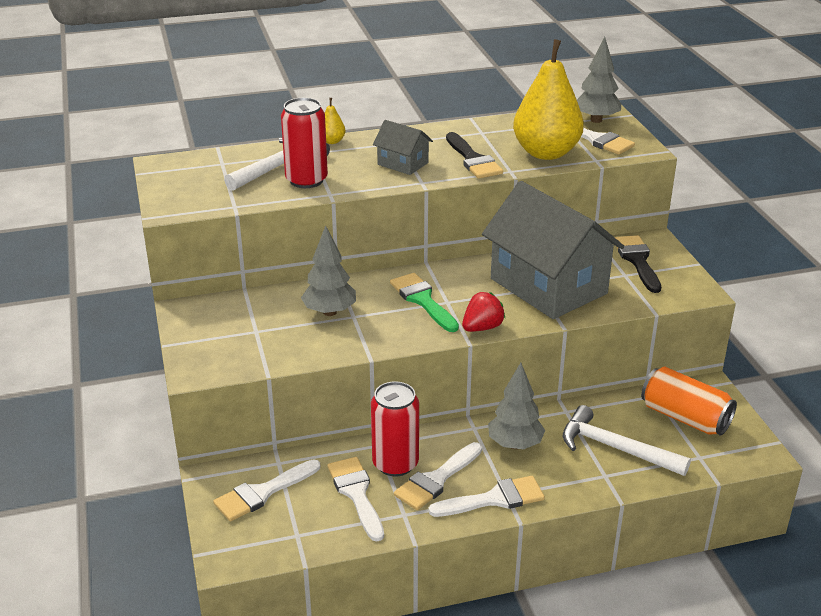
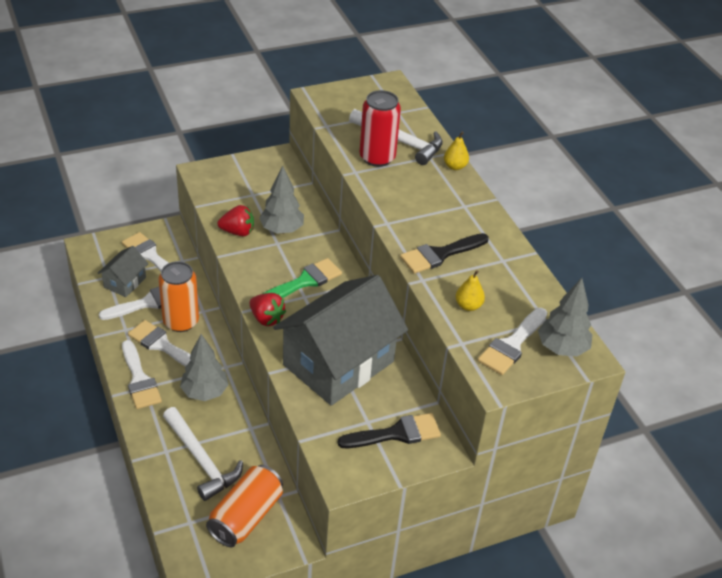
camera: 80 degrees right, 10 degrees up
(327, 344) = (238, 232): none -> red strawberry
(395, 464) = (181, 321): red can -> orange can
(403, 163) = (421, 210): grey house -> grey house (125, 282)
(546, 153) = (468, 306): yellow pear -> yellow pear, size x0.41
(615, 448) = (201, 460): white hammer -> white hammer turned 120 degrees clockwise

